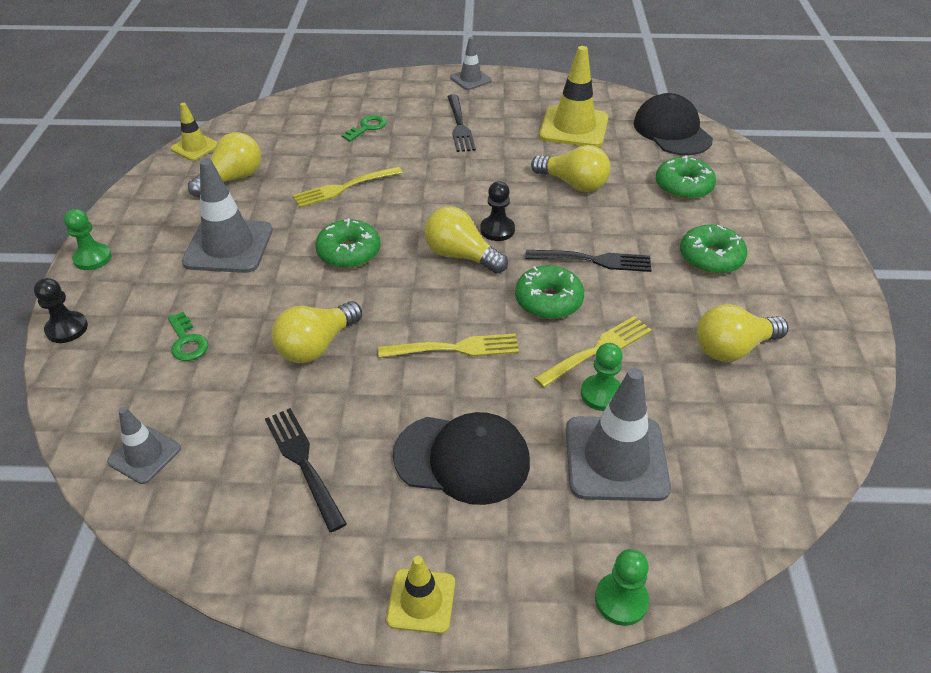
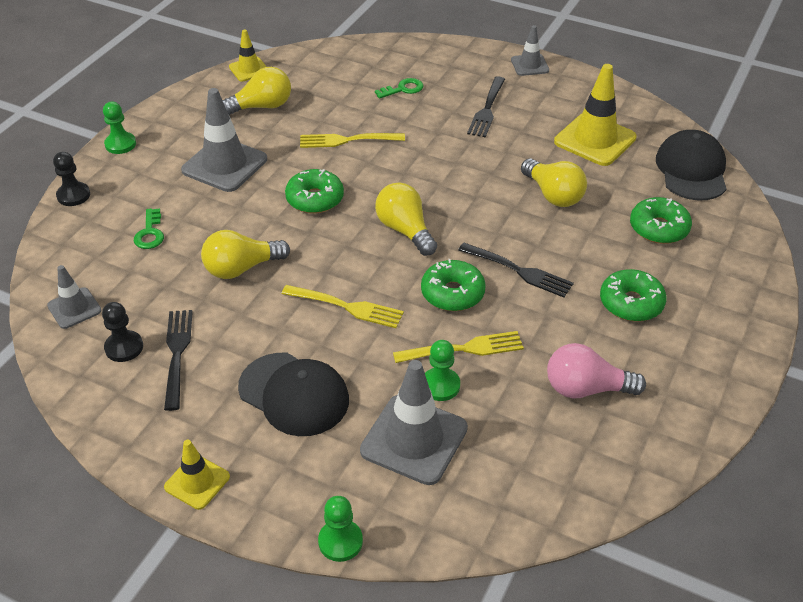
camera: 25 degrees right, 0 degrees up
(497, 230) = (452, 217): black pawn -> black pawn (124, 347)
(732, 348) = (586, 389): yellow light bulb -> pink light bulb

